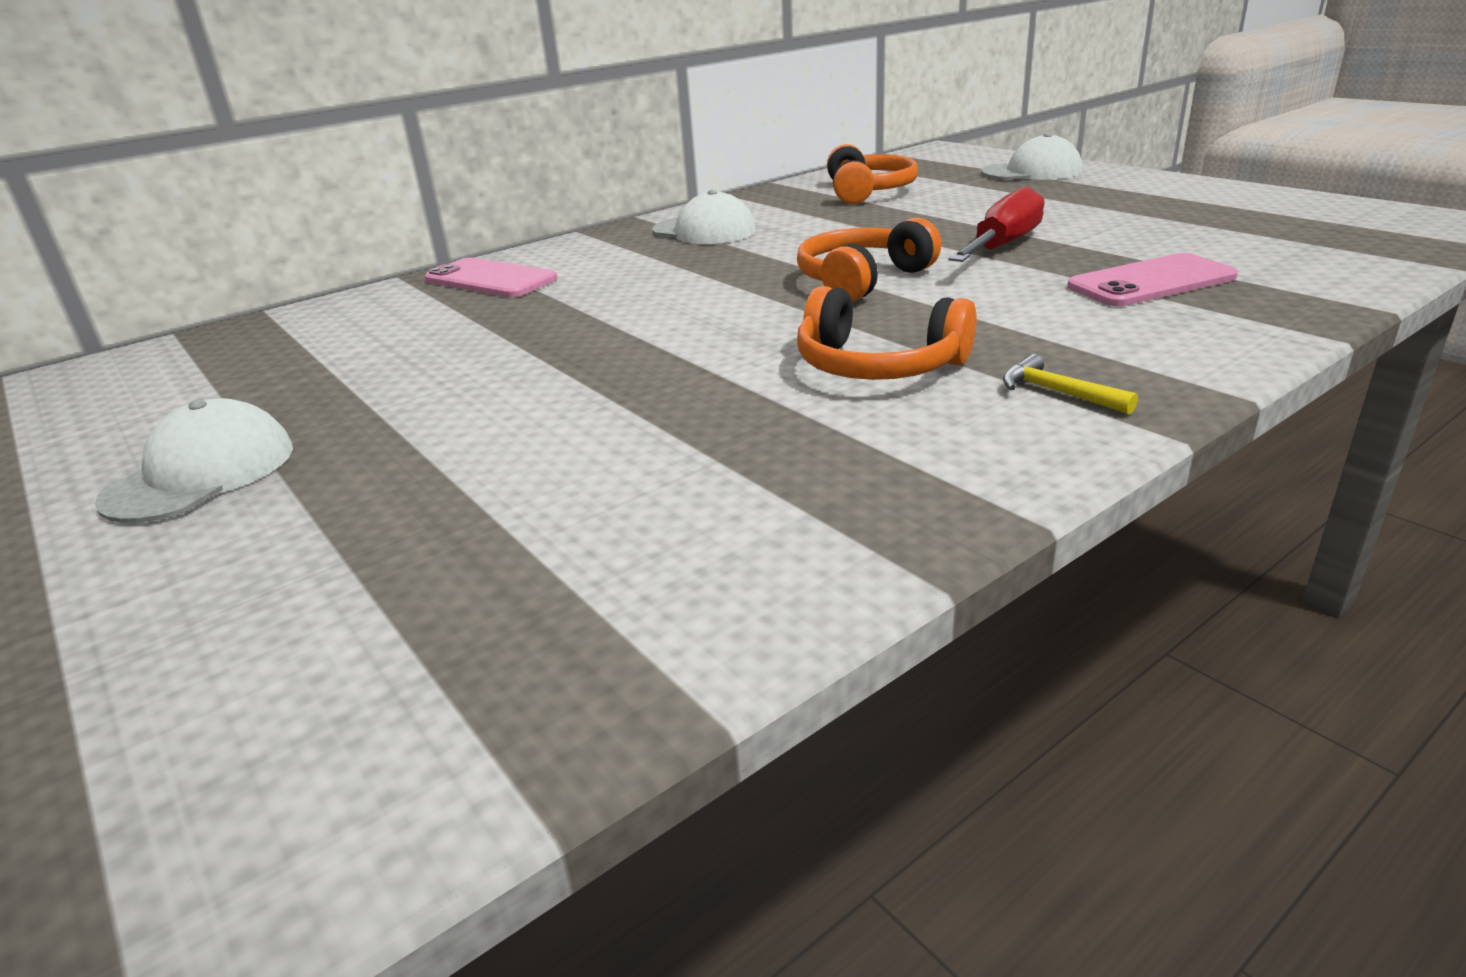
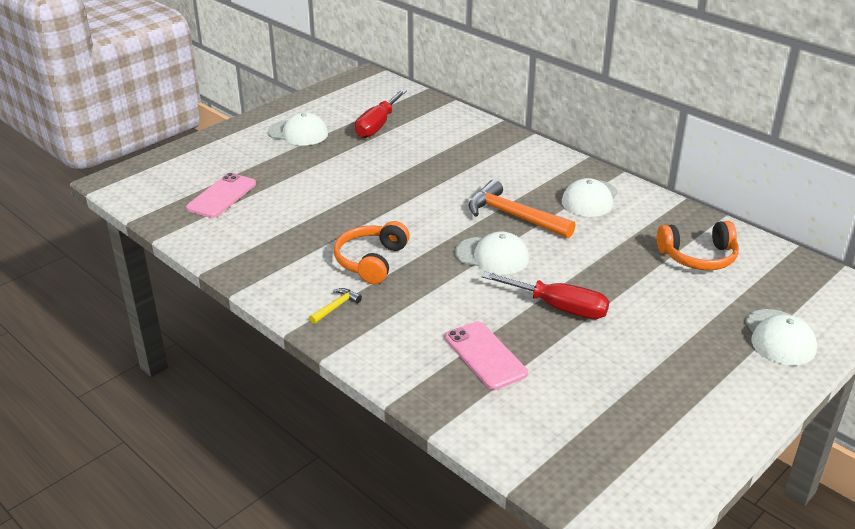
camera: 80 degrees right, 5 degrees up
(286, 376) = (377, 125): none -> red screwdriver
(490, 279) = (496, 146): pink phone -> pink phone (222, 196)
(740, 268) = (514, 216): none -> orange hammer
(862, 280) = (492, 256): orange headphones -> white cap

